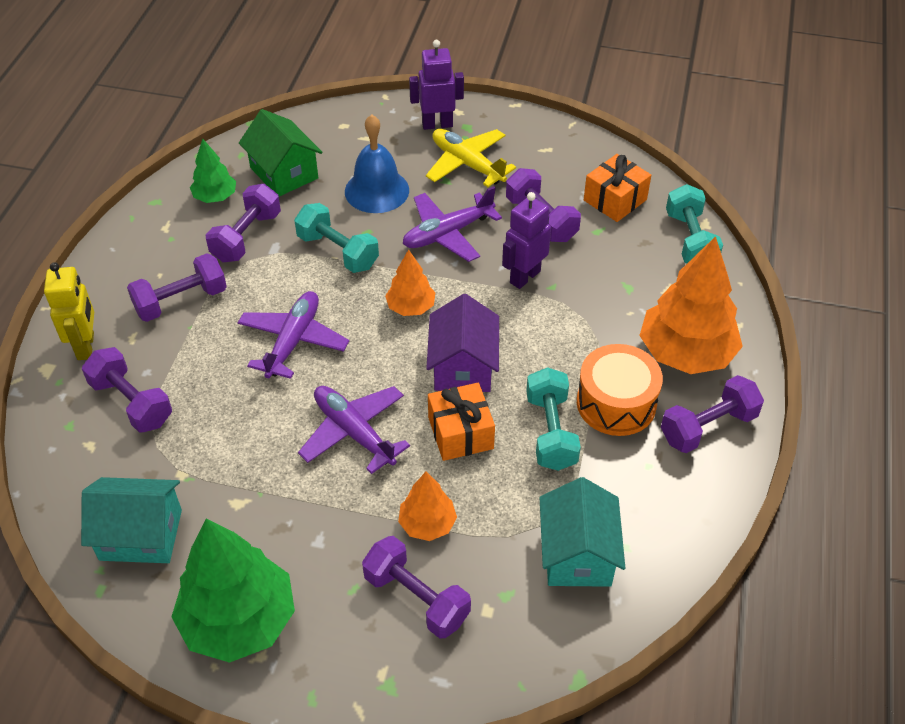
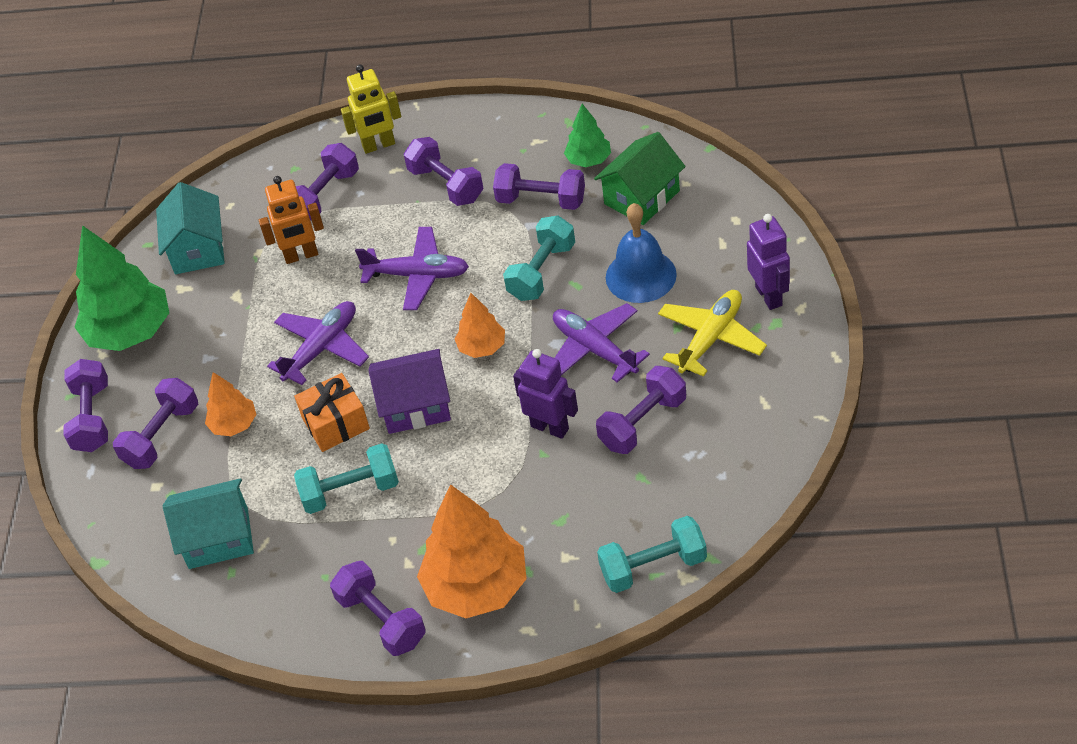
camera: 85 degrees right, 0 degrees up
(210, 434) = (301, 256): none -> orange robot
(359, 674) = (92, 418): none -> purple dumbbell
(615, 200) = (698, 484): orange gift -> none
(616, 403) = (396, 537): orange drum -> none

